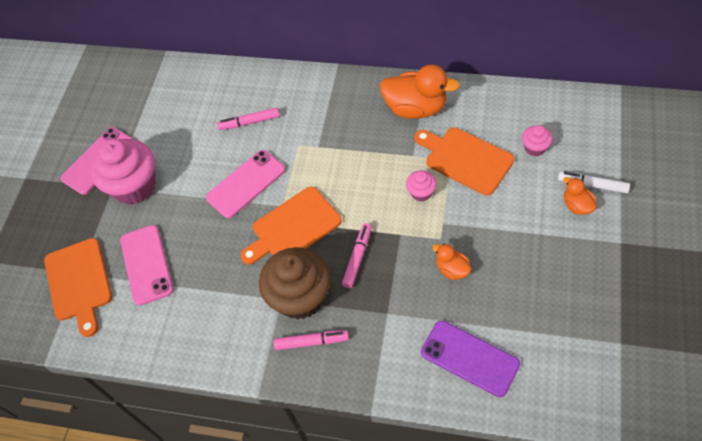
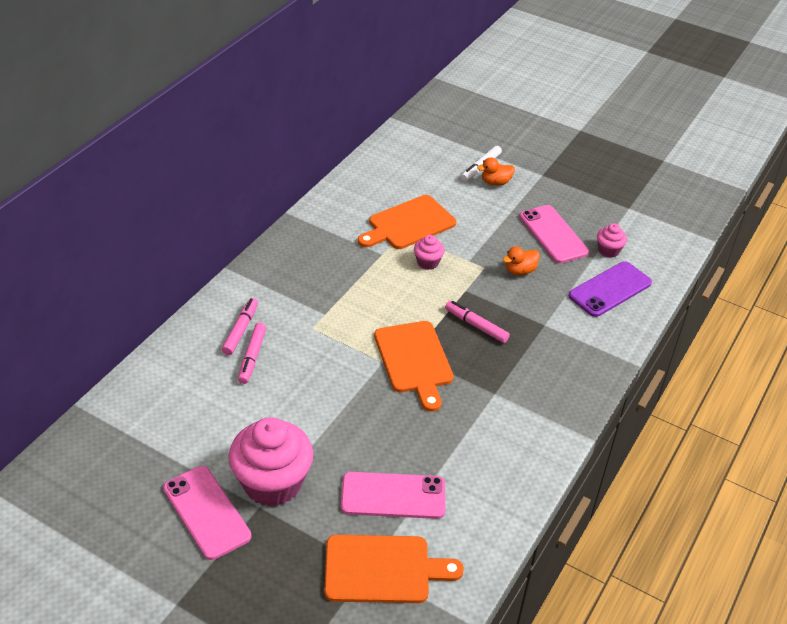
camera: 80 degrees left, 15 degrees down
(246, 184) = (336, 382): pink phone -> pink phone (553, 234)
(300, 297) = (499, 378): brown cupcake -> none
(311, 342) = (552, 384): pink marker -> pink marker (240, 330)
(416, 108) = (327, 234): orange duck -> none
(535, 148) = (423, 182): pink cupcake -> pink cupcake (608, 250)

